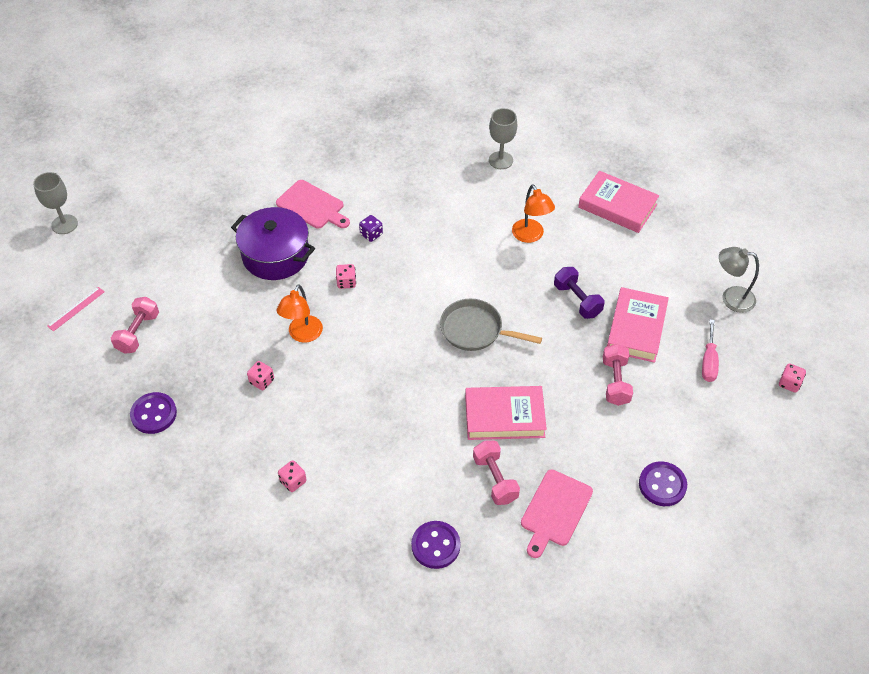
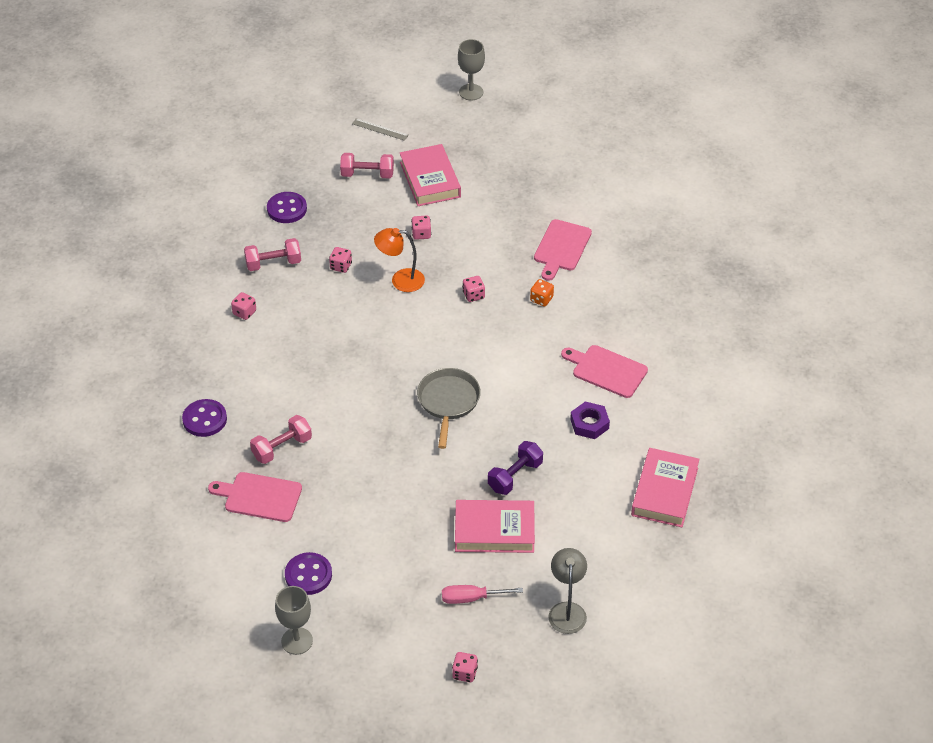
camera: 75 degrees right, 5 degrees down
(76, 308) = (380, 129): pink ruler -> grey ruler
(246, 305) = (421, 234): none -> pink dice
(275, 255) = (488, 238): purple pot -> none
(371, 234) = (541, 299): purple dice -> orange dice
(473, 210) = (606, 370): none -> pink cutting board
(500, 160) = (691, 380): grey goblet -> grey goblet (297, 641)
(504, 416) = (352, 442): pink book -> pink book (430, 180)
(530, 236) = (589, 424): orange lamp -> purple nut
(615, 382) = (420, 522): pink dumbbell -> pink dumbbell (273, 263)

